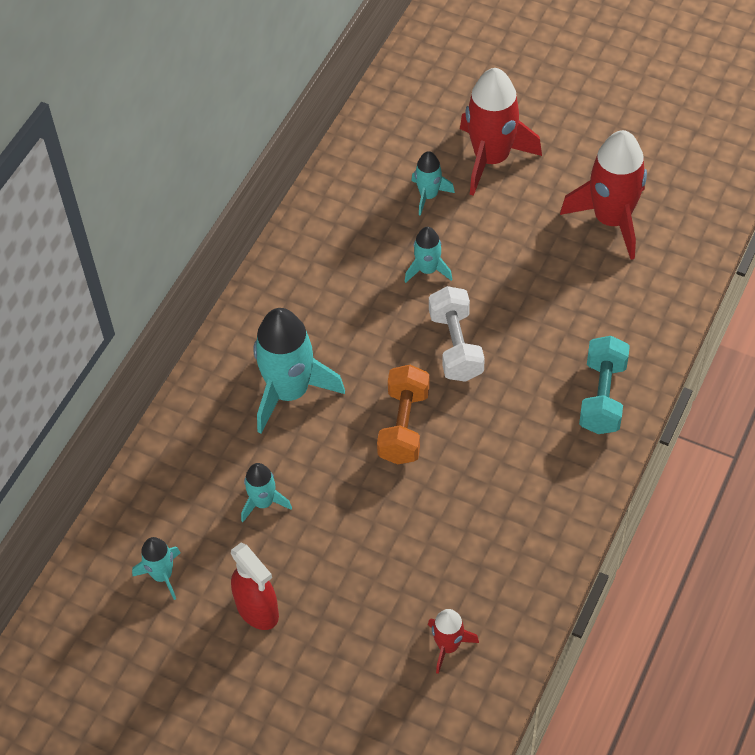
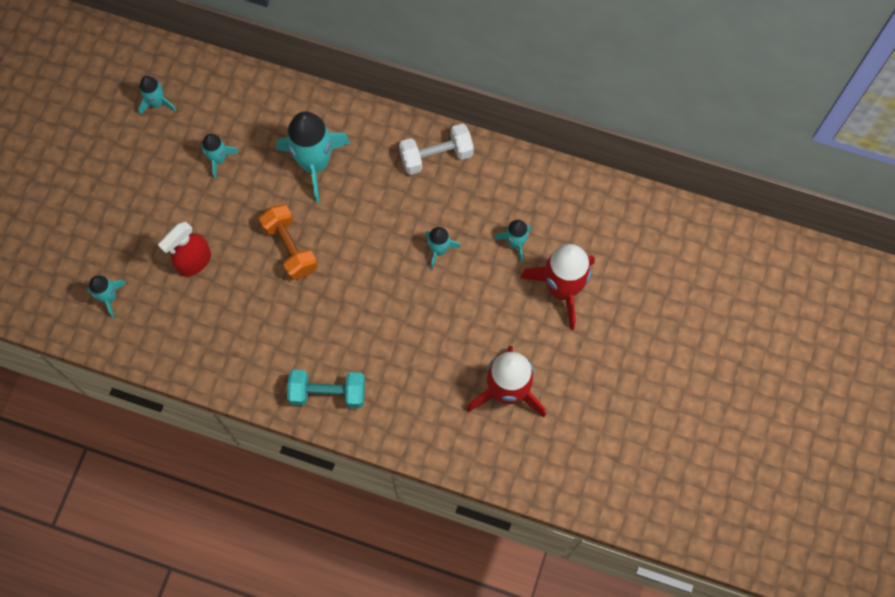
camera: 80 degrees right, 15 degrees up
(257, 610) = (133, 168): red spray bottle -> red spray bottle (194, 262)
(404, 426) = (290, 248): orange dumbbell -> orange dumbbell turned 60 degrees clockwise
(448, 646) = (109, 297): red rocket -> turquoise rocket
(456, 346) = (367, 278): white dumbbell -> white dumbbell (436, 156)

